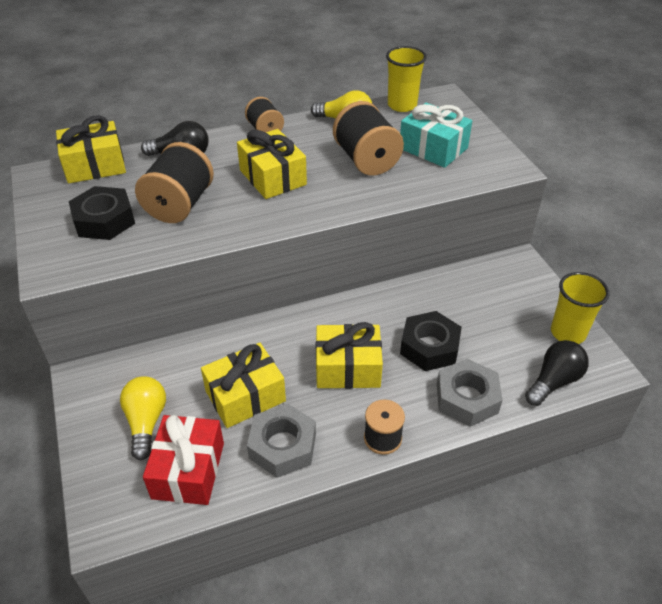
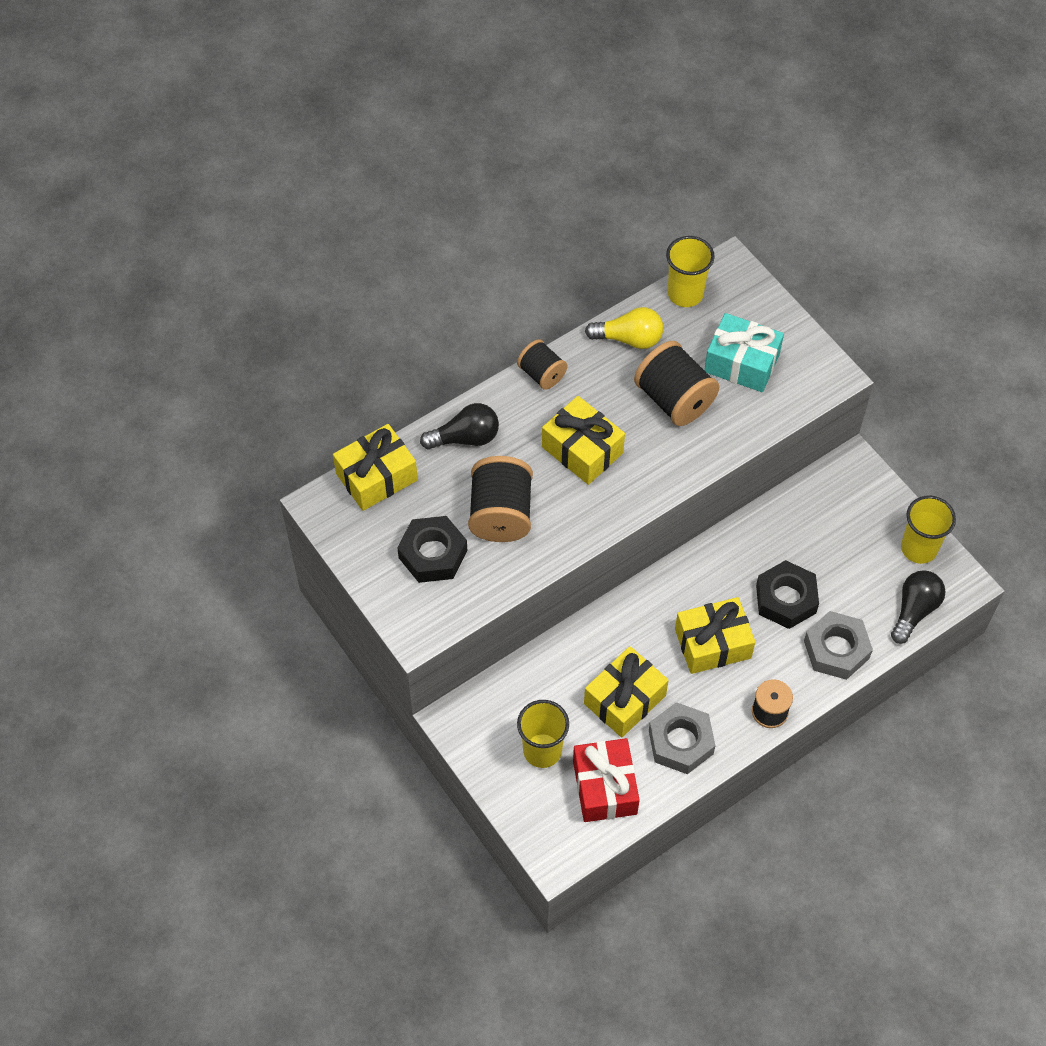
camera: 15 degrees left, 15 degrees up
(146, 422) = (542, 750): yellow light bulb -> yellow cup

